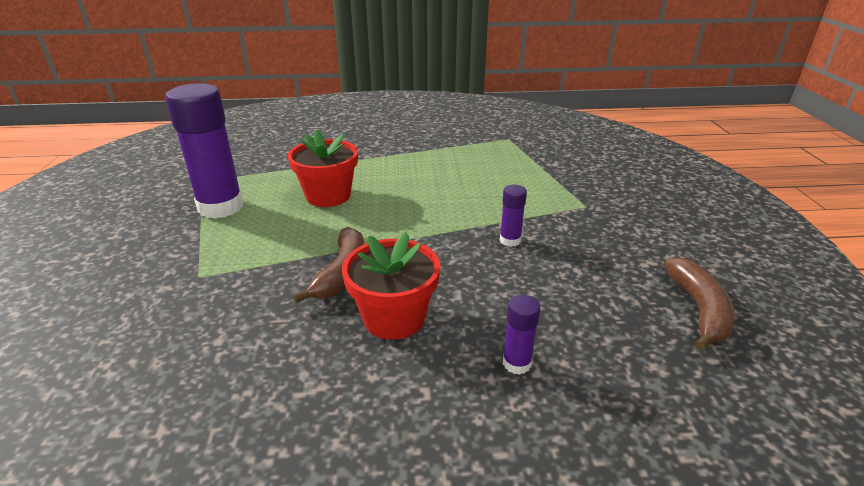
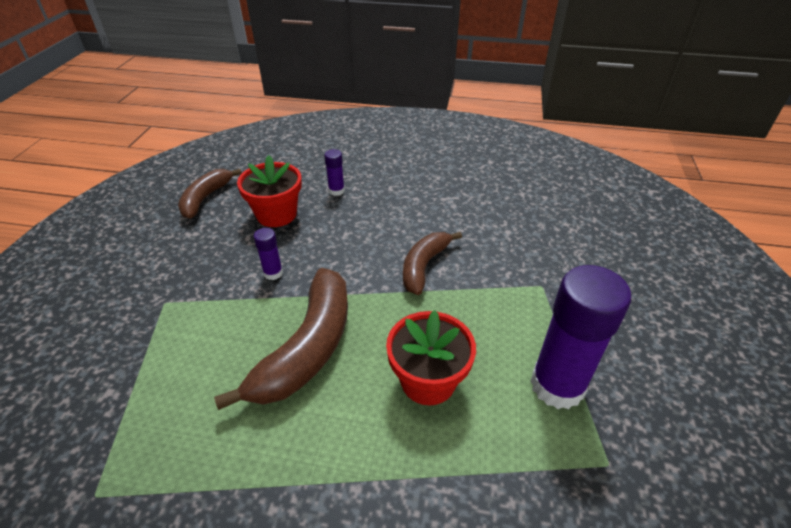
camera: 165 degrees left, 10 degrees up
(394, 318) = (395, 225): red flower pot -> red flower pot (276, 214)
(433, 198) = (307, 348): none -> brown banana

